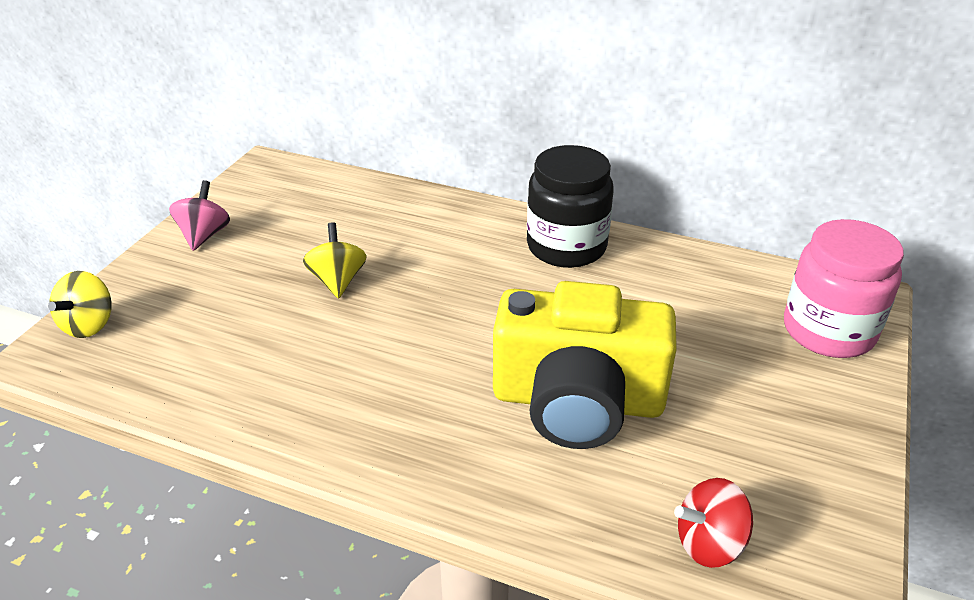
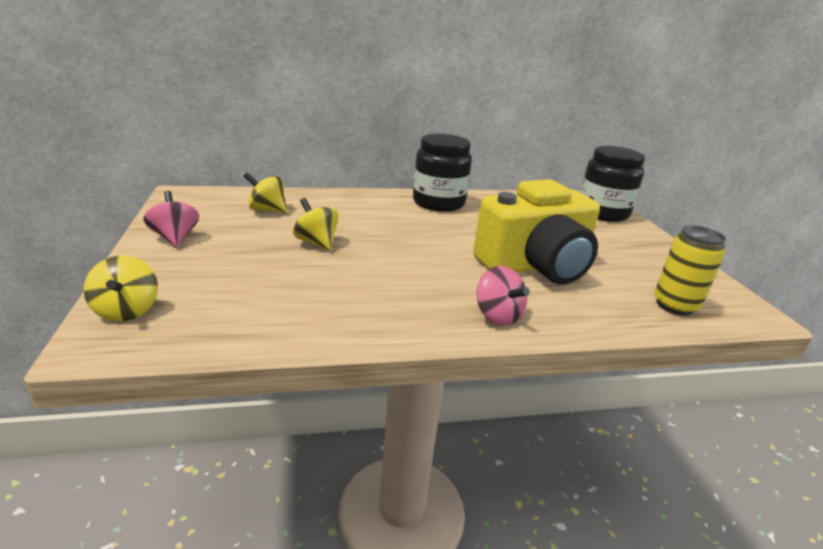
camera: 35 degrees left, 10 degrees down
(333, 212) = (267, 210): none -> yellow spinning top
(429, 463) = (497, 316): none -> pink spinning top
(709, 543) = (675, 305): red spinning top -> yellow can
(828, 331) = (602, 213): pink jar -> black jar

